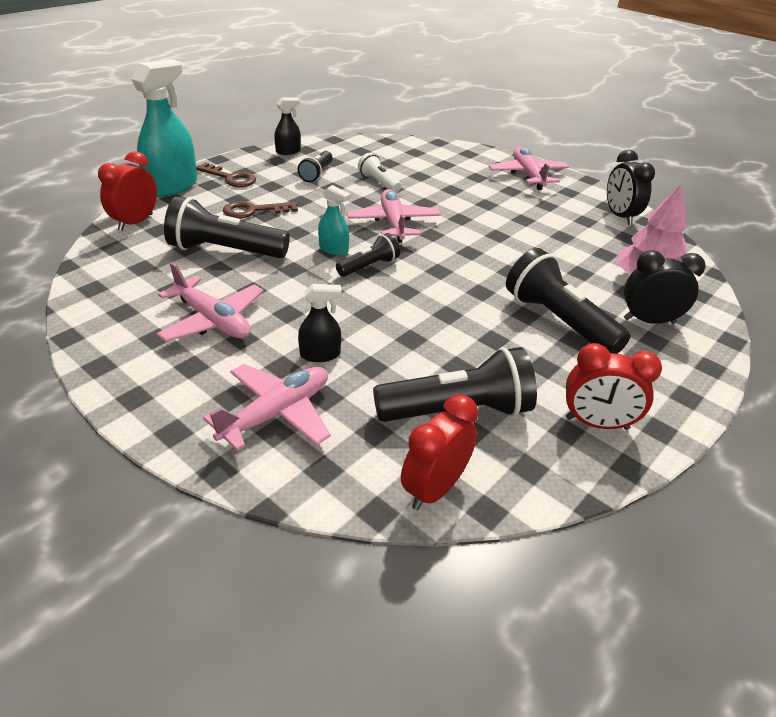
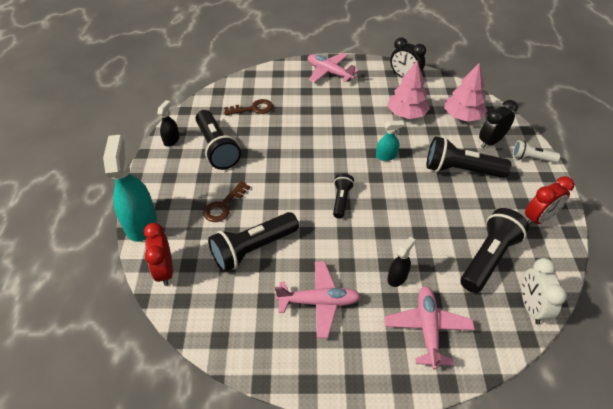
camera: 40 degrees left, 10 degrees up
(230, 178) = (169, 189): brown key -> brown key (253, 108)
(317, 174) = (217, 148): black flashlight -> black flashlight, size x1.80
(333, 249) = (308, 201): turquoise spray bottle -> turquoise spray bottle (386, 156)
(379, 183) = (262, 131): white flashlight -> white flashlight (531, 158)
(393, 223) = (311, 158): pink plane -> none
(434, 489) = (530, 307): red clock -> white clock
(568, 244) = (406, 114): none -> pink tree

